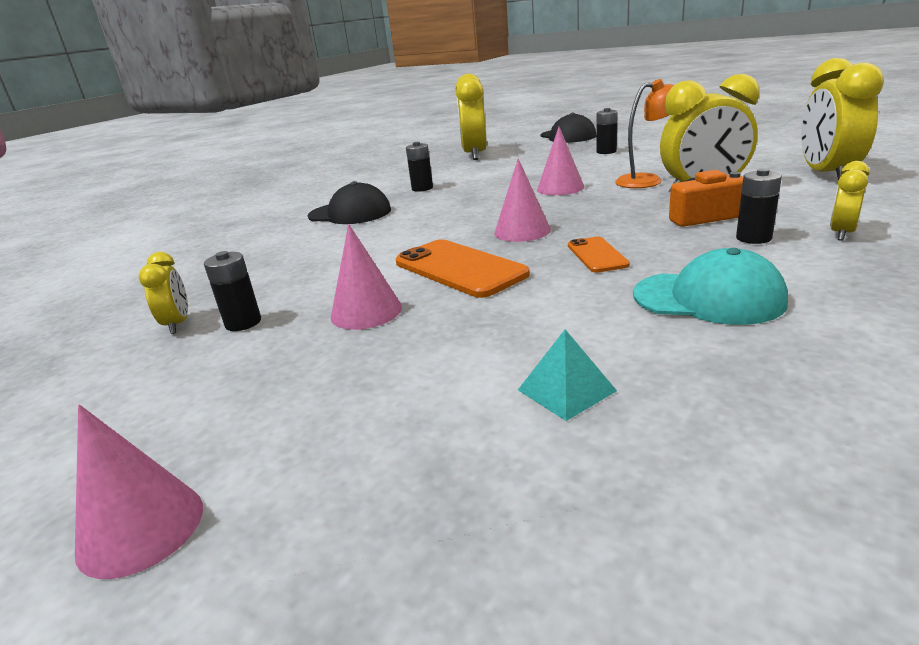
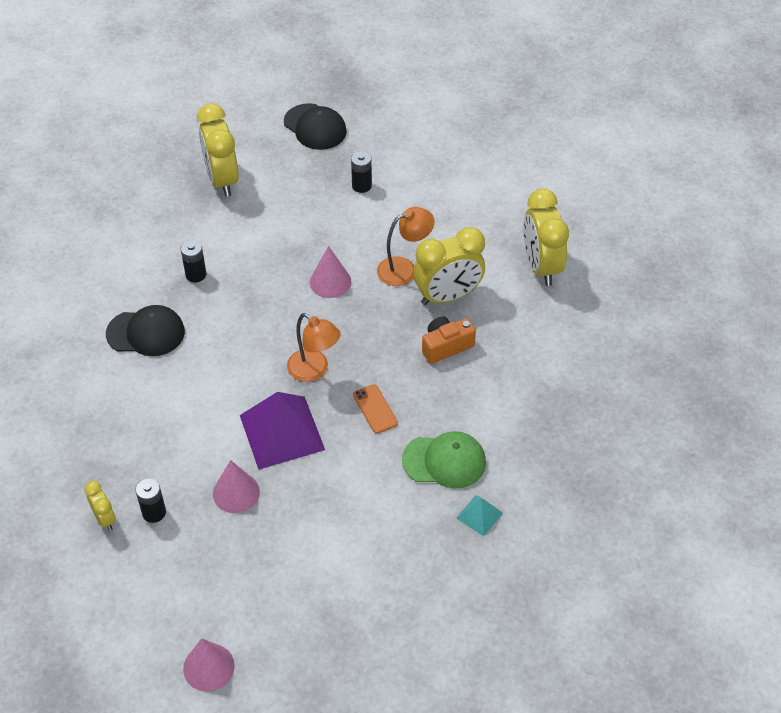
camera: 20 degrees left, 25 degrees up
(459, 268) = (281, 432): orange phone -> purple pyramid
(522, 231) = (314, 370): pink cone -> orange lamp
(566, 390) = (375, 554): turquoise pyramid -> turquoise pyramid (479, 515)
(708, 298) = (444, 461): turquoise cap -> green cap
(753, 238) = (476, 381): black battery -> none
(841, 233) = (530, 374): yellow clock -> none

